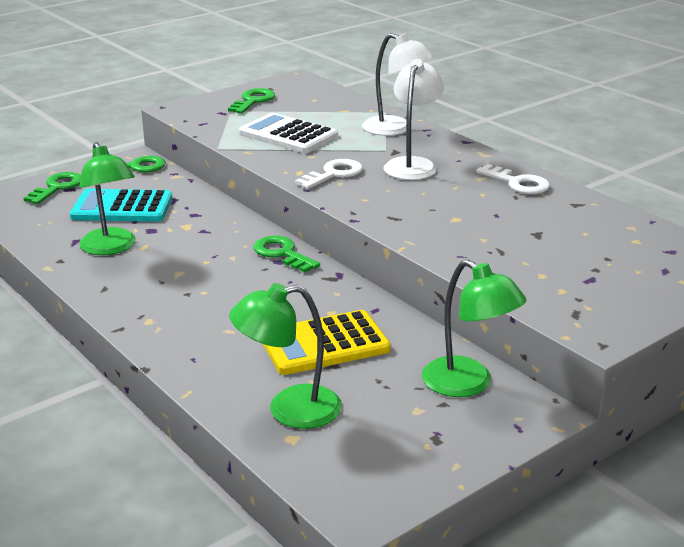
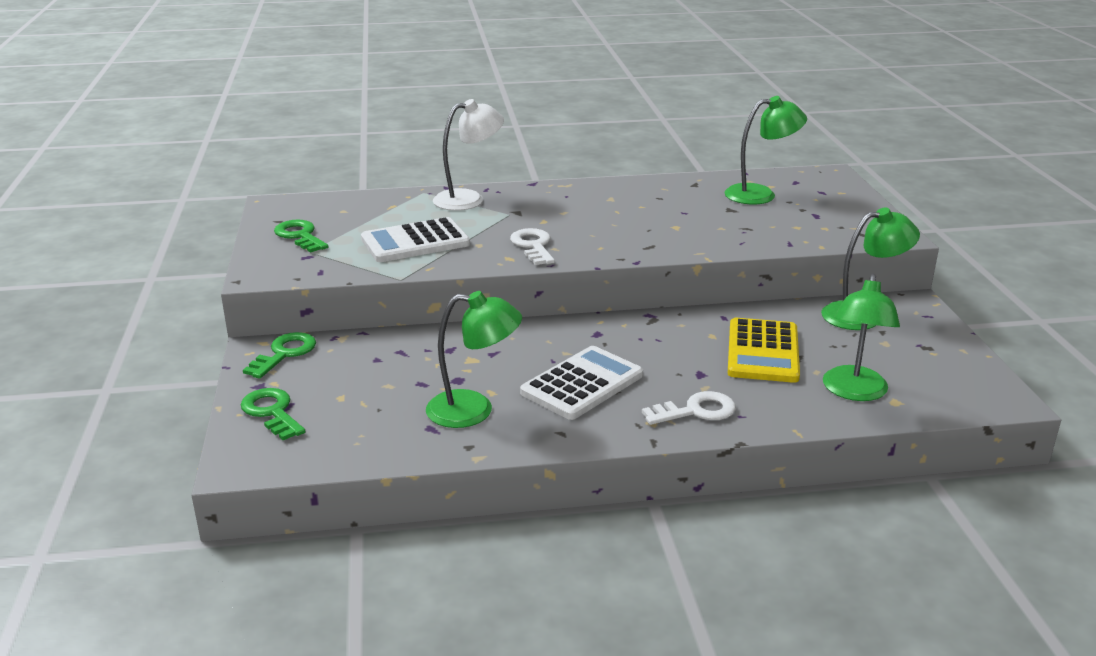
camera: 60 degrees left, 0 degrees up
(122, 207) = (382, 384): turquoise calculator -> none
(186, 277) = (582, 384): none -> white calculator
(282, 253) = (584, 328): green key -> none
(412, 165) = (554, 213): white lamp -> none
(518, 183) = (637, 190): white key -> white key (696, 411)
(601, 240) = (760, 194): none -> green lamp

